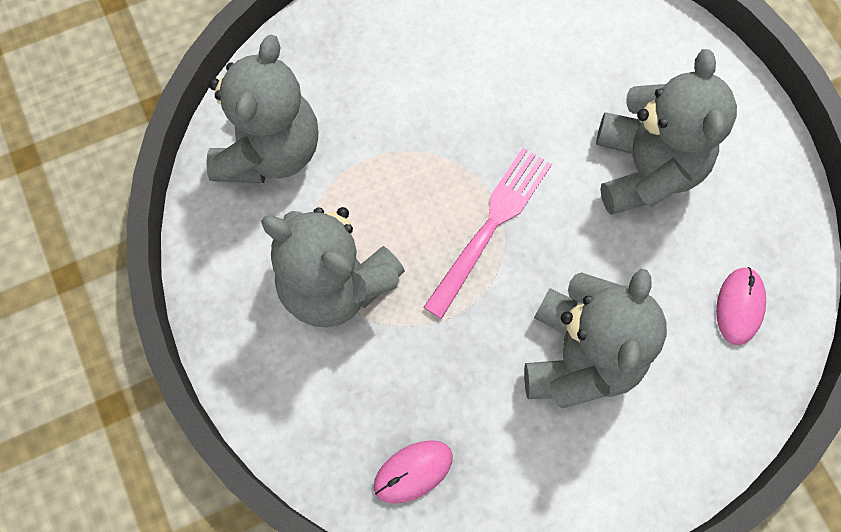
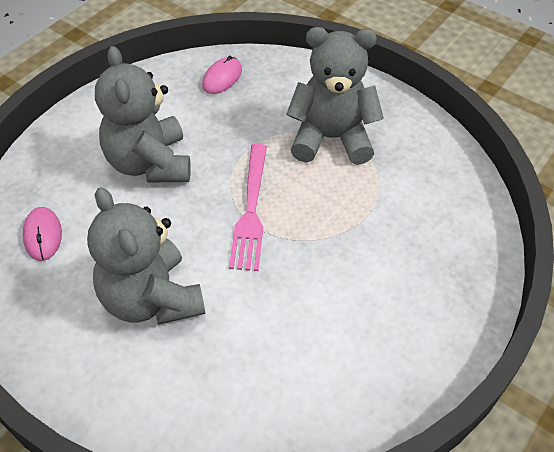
camera: 150 degrees right, 20 degrees down
(270, 151) = (436, 190): grey teddy bear -> none

